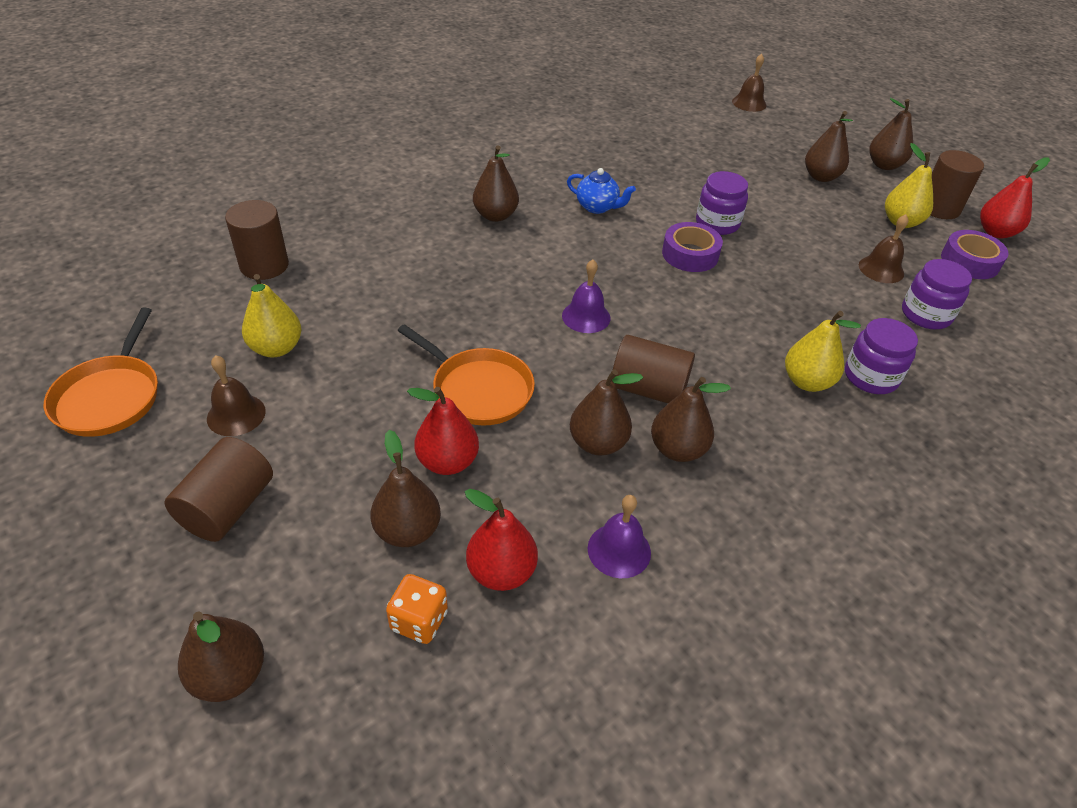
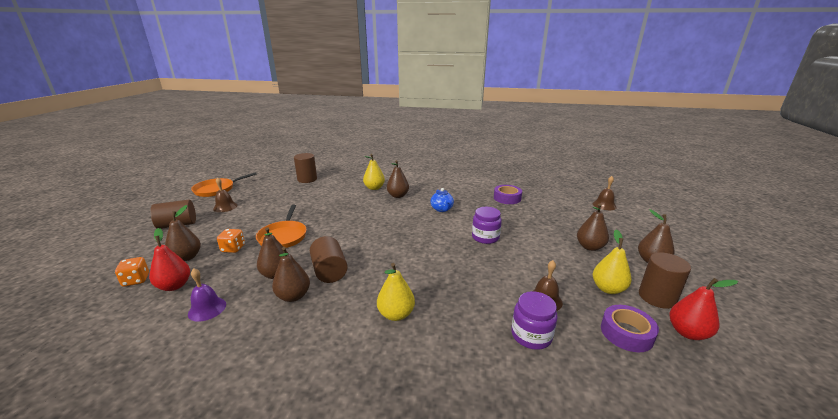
camera: 50 degrees right, 20 degrees down
(230, 675) = (94, 258): brown pear -> none
(276, 348) = (266, 198): yellow pear -> yellow pear (374, 188)
(447, 462) = (233, 248): red pear -> orange dice
(586, 316) = (361, 237): purple bell -> none
(690, 254) = (447, 241): purple tape -> purple tape (507, 198)
(870, 377) = (433, 336): purple jar -> none

